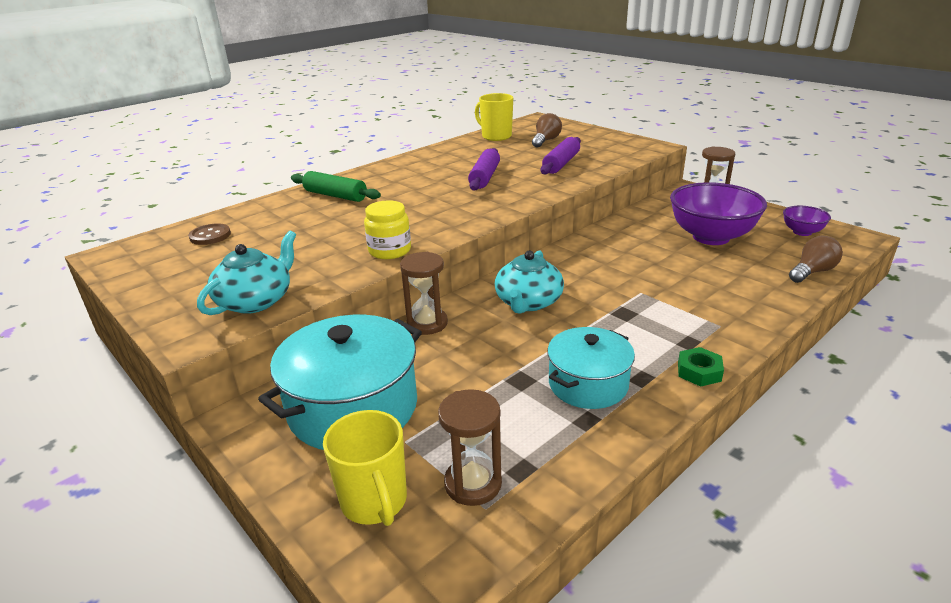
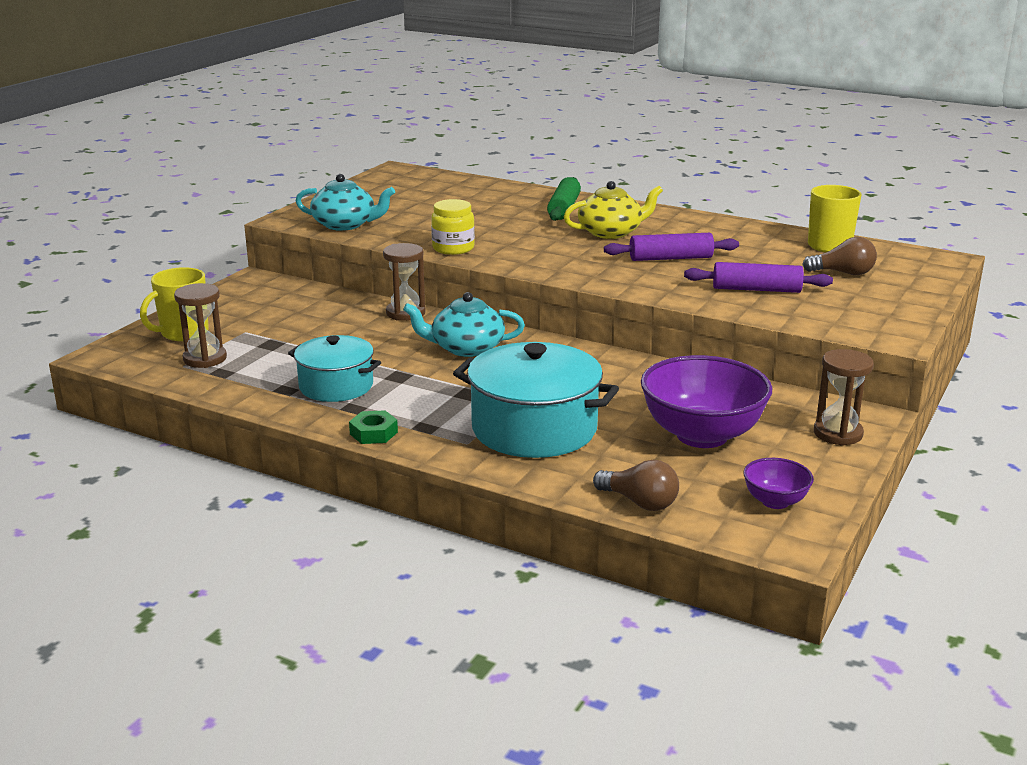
camera: 70 degrees right, 5 degrees down
(210, 236) = (446, 188): brown button -> none
(353, 407) = (278, 309): turquoise pot -> turquoise pot (534, 429)
(411, 187) = (611, 232): none -> yellow teapot

